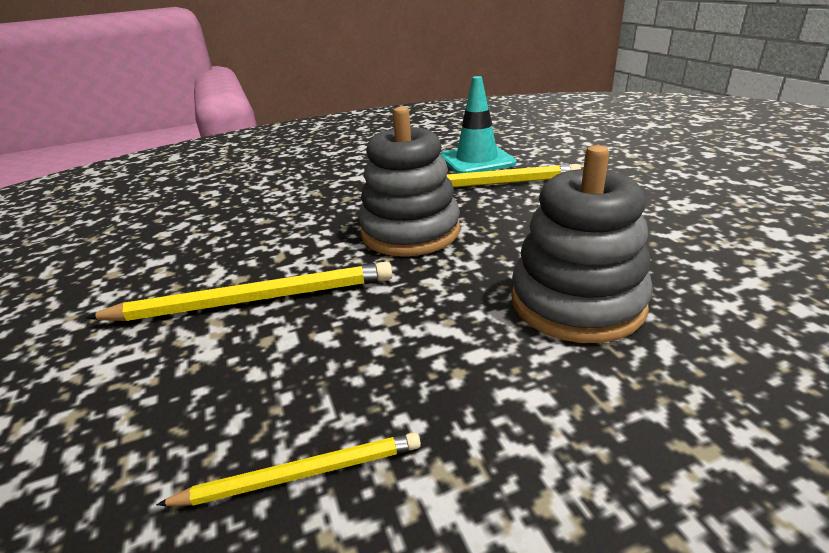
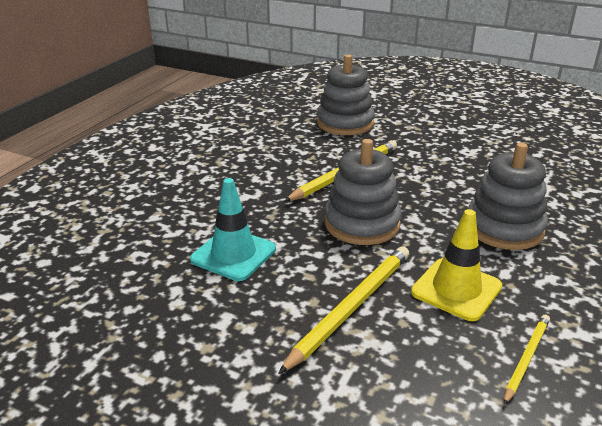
camera: 45 degrees left, 0 degrees up
(381, 339) = (456, 289): none -> yellow traffic cone
(477, 160) = (310, 154): turquoise traffic cone -> turquoise traffic cone (233, 254)
(564, 144) = (345, 123): none -> grey stacking toy

